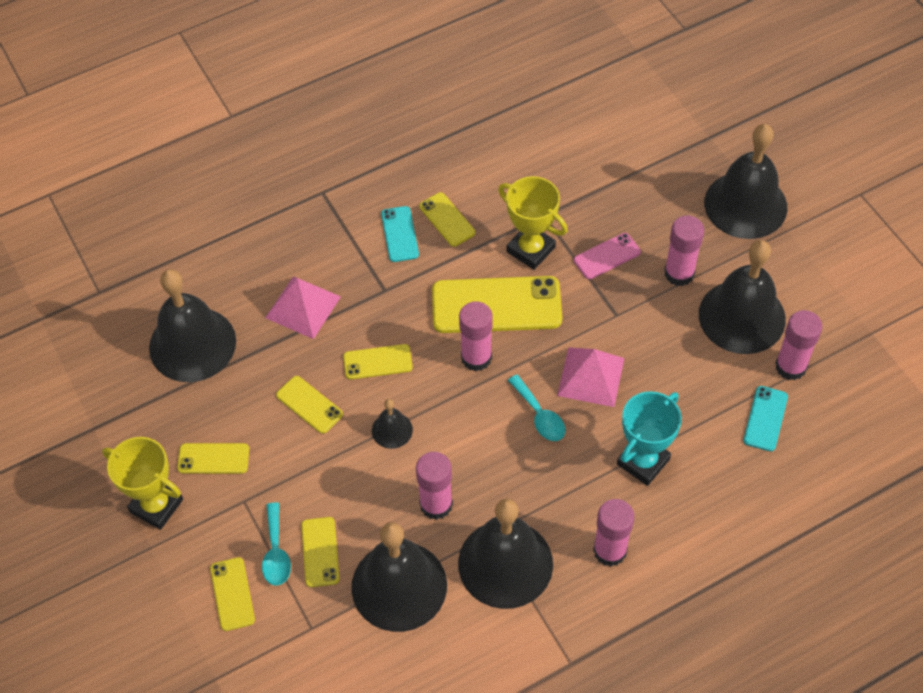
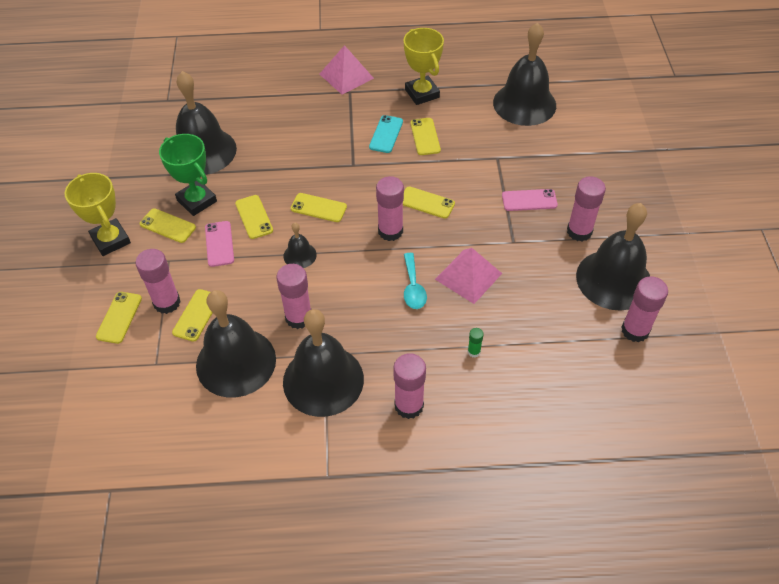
camera: 25 degrees right, 5 degrees down
(227, 412) = (197, 201): none -> green trophy
(276, 552) = (167, 303): turquoise spoon -> pink glue stick
(290, 455) = (219, 244): none -> pink phone
(303, 307) = (291, 155): pink pyramid -> pink pyramid (346, 76)
(496, 305) = (426, 203): yellow phone -> yellow phone, size x0.51
(530, 249) = (474, 176): yellow trophy -> yellow trophy (422, 93)
(643, 462) = (474, 352): turquoise trophy -> green glue stick
(745, 205) = (659, 204): black bell -> black bell (524, 104)
(765, 418) = (592, 360): turquoise phone -> none

